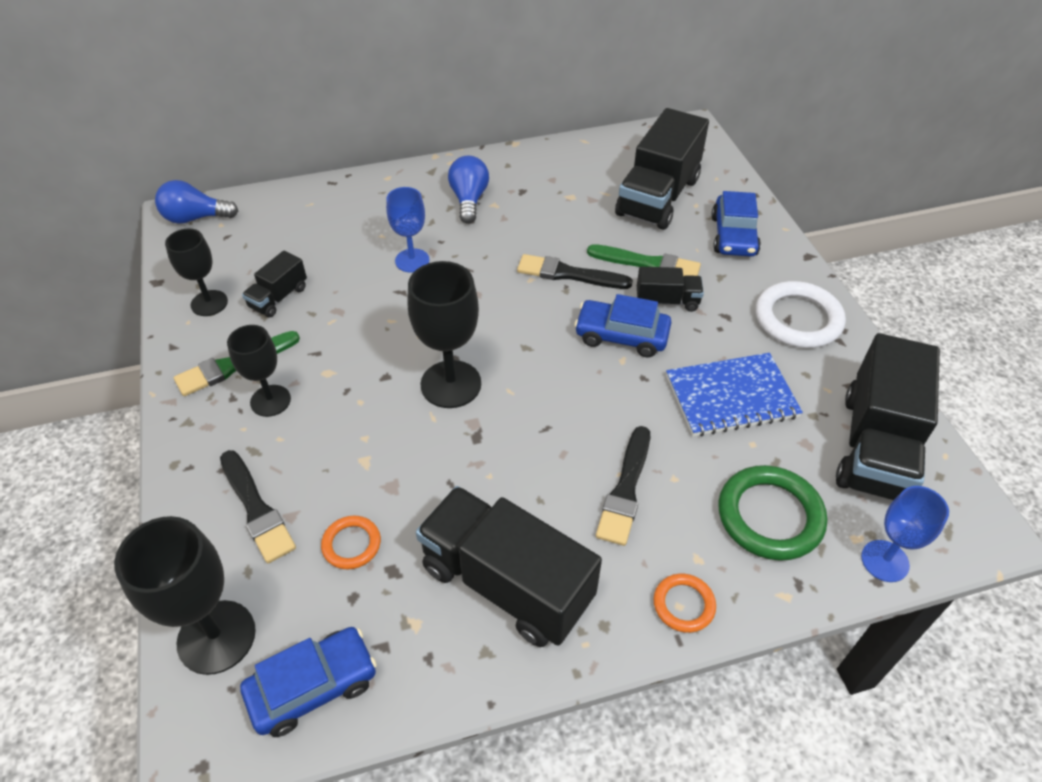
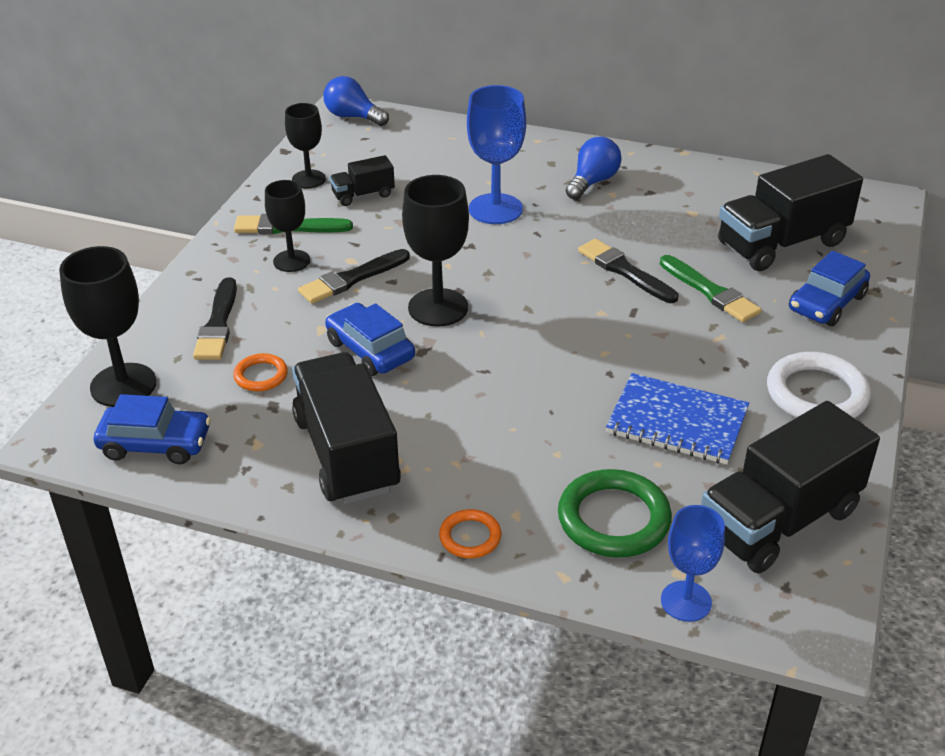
camera: 35 degrees right, 10 degrees down
(412, 260) = (495, 209): blue goblet -> blue goblet, size x1.55
(621, 336) = (623, 335): blue car -> blue car (370, 350)
(625, 490) = (506, 441): black brush -> black brush (351, 279)
(667, 301) = (696, 327): black truck -> none

